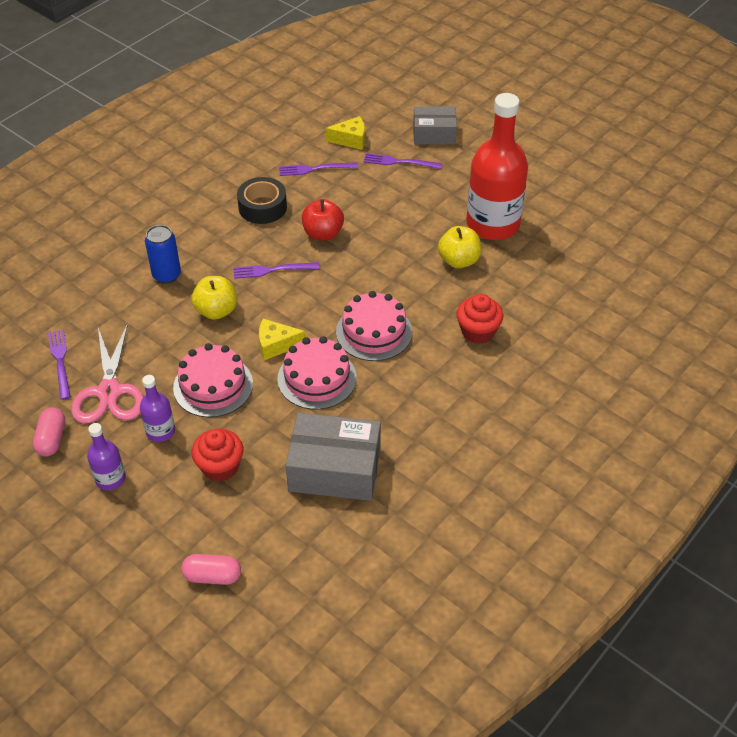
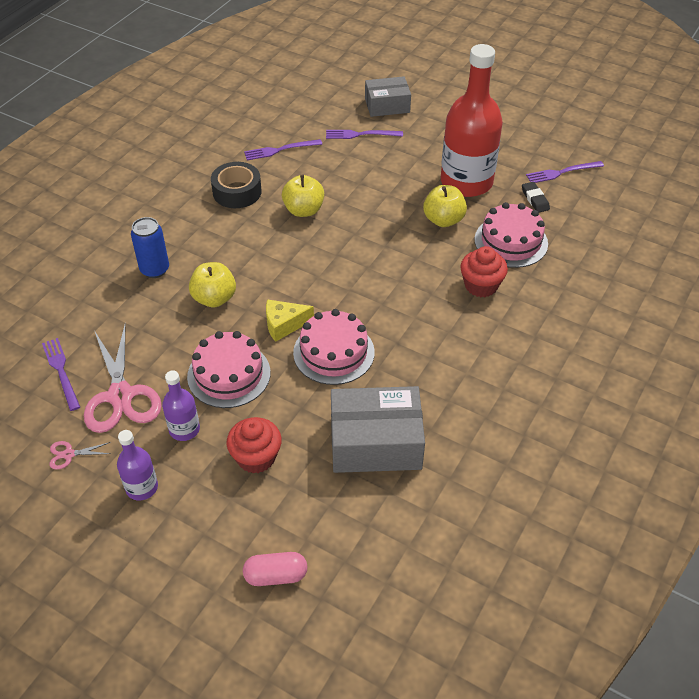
camera: 10 degrees left, 0 degrees up
(51, 439) = (69, 454): pink capsule -> pink scissors
(272, 270) = (262, 251): purple fork -> purple fork (562, 172)
(323, 234) = (303, 210): red apple -> yellow apple
(351, 140) = (308, 119): yellow cheese -> none
(374, 332) = (379, 299): pink cake -> pink cake (511, 241)
(557, 250) = (535, 199): none -> black eraser

